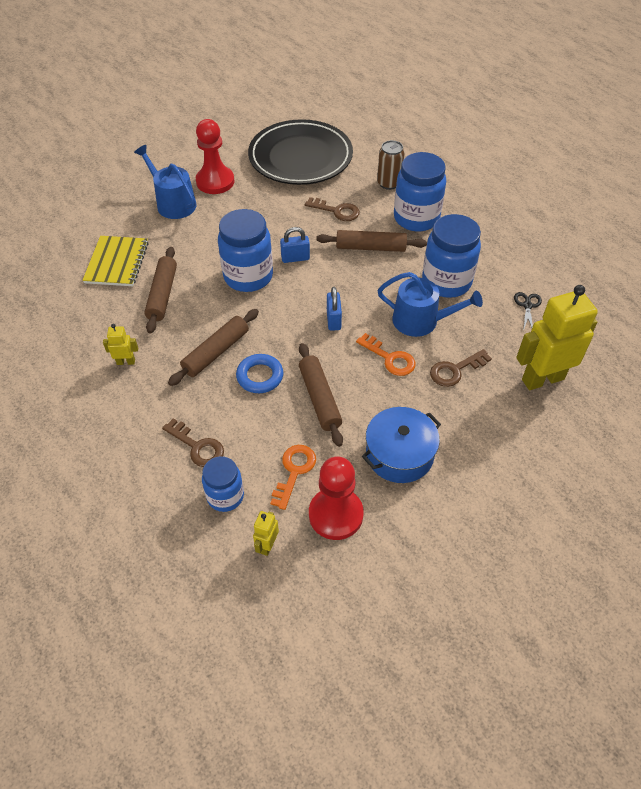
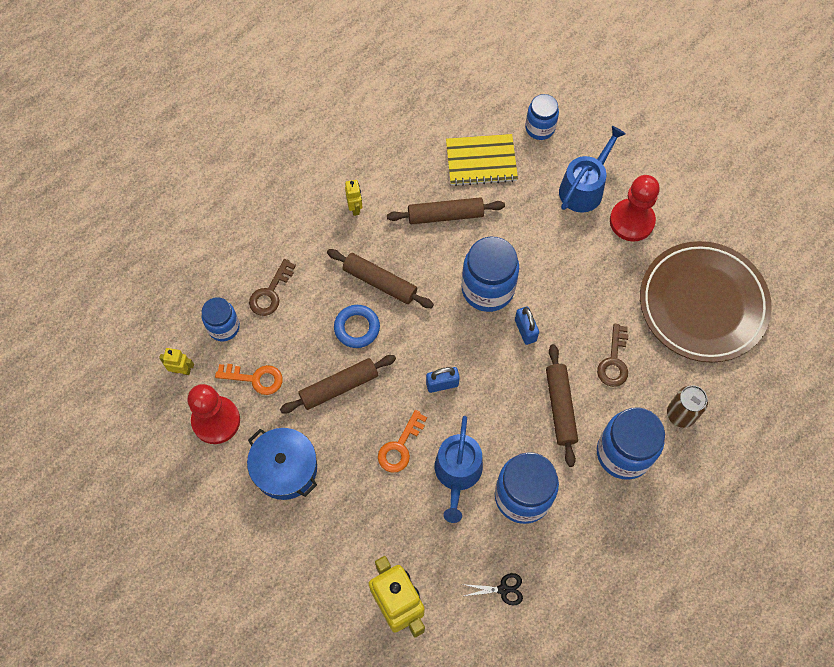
camera: 80 degrees right, 15 degrees up
(102, 220) = (540, 128): none -> blue jar
(300, 157) = (702, 304): black plate -> brown plate
(455, 370) = (395, 514): brown key -> none

